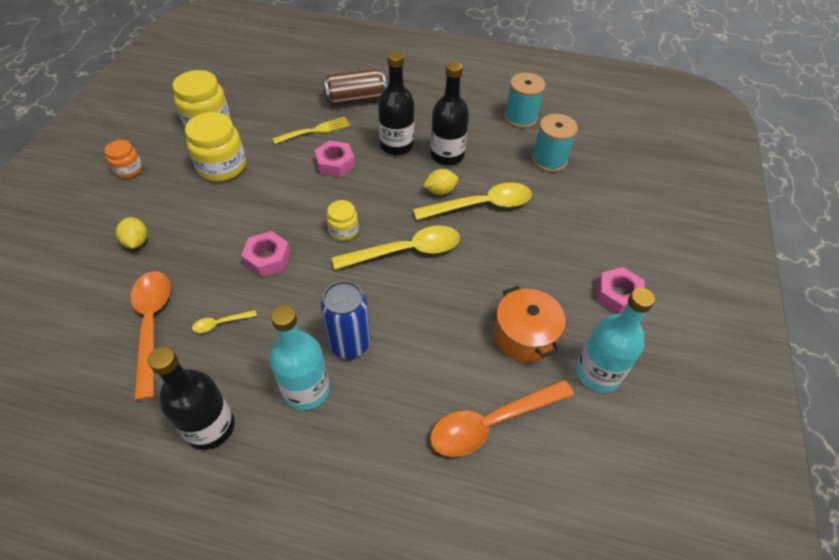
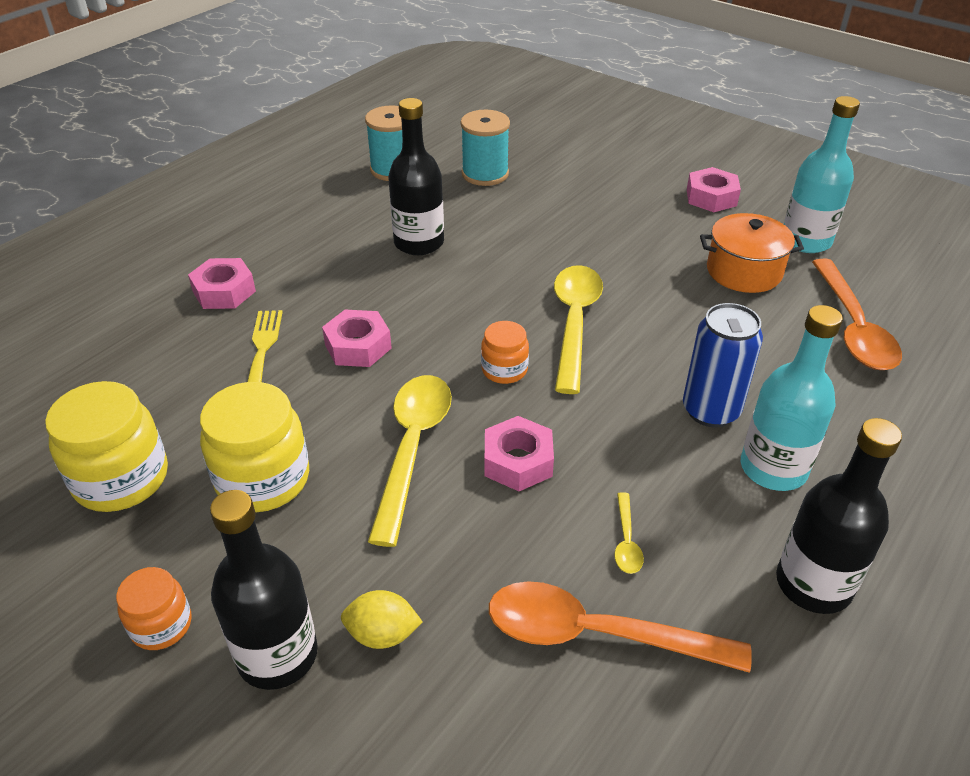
camera: 65 degrees left, 10 degrees down
(343, 230) = (504, 370): yellow jar -> orange jar
(355, 99) = (224, 291): brown can -> pink nut
(396, 145) = (364, 279): black bottle -> black bottle (277, 655)
(440, 191) = (482, 267): yellow lemon -> none
(482, 205) = (529, 242): yellow spoon -> yellow spoon (412, 448)

